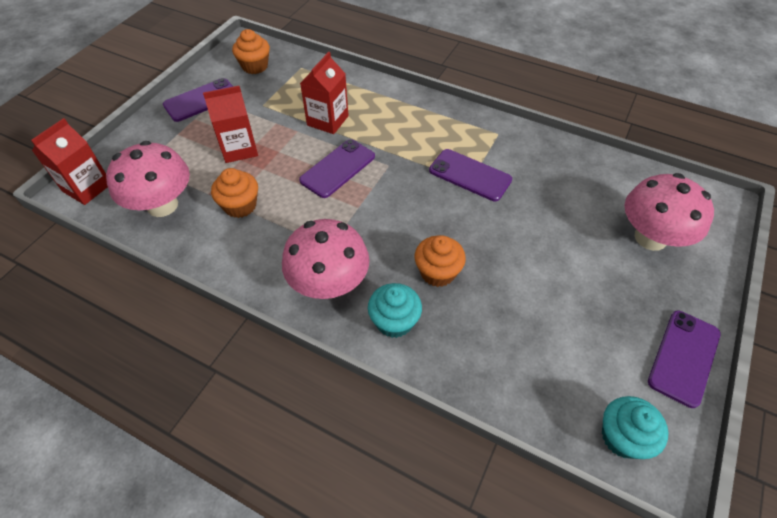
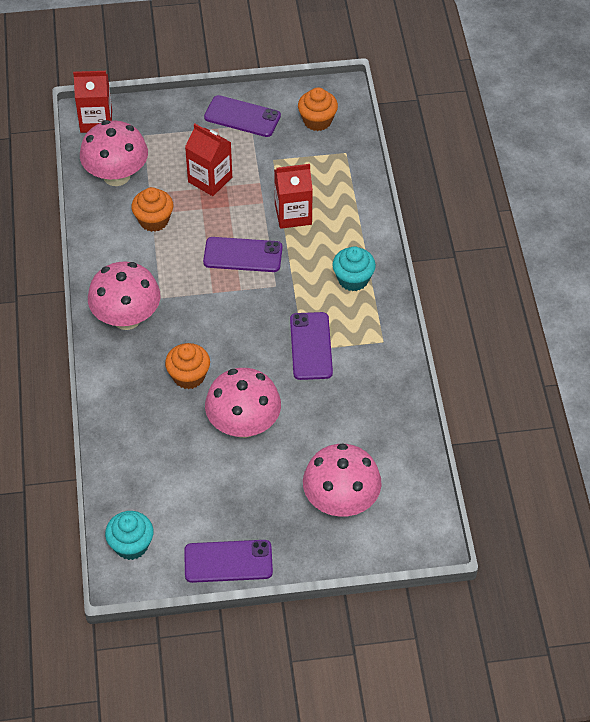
camera: 55 degrees right, 0 degrees up
(394, 321) = (125, 373): turquoise cupcake -> turquoise cupcake (353, 279)
(523, 261) = (243, 425): none -> pink mushroom

